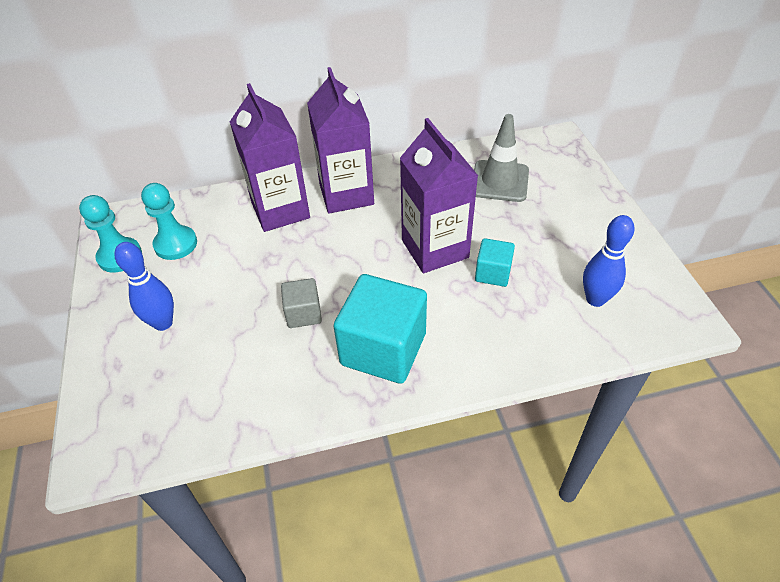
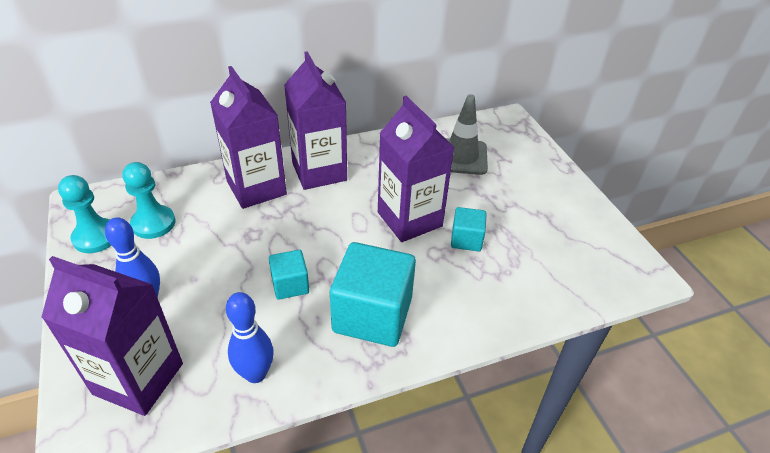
camera: 10 degrees left, 5 degrees down
(148, 400) = (138, 378): none -> purple carton
(303, 313) = (290, 285): grey cube -> turquoise cube
(595, 299) = (562, 259): blue bowling pin -> blue bowling pin (255, 374)

